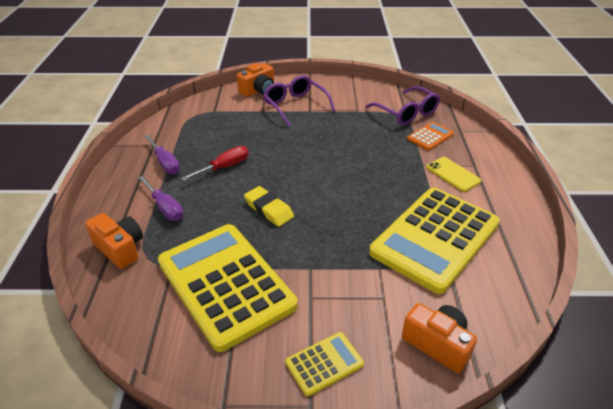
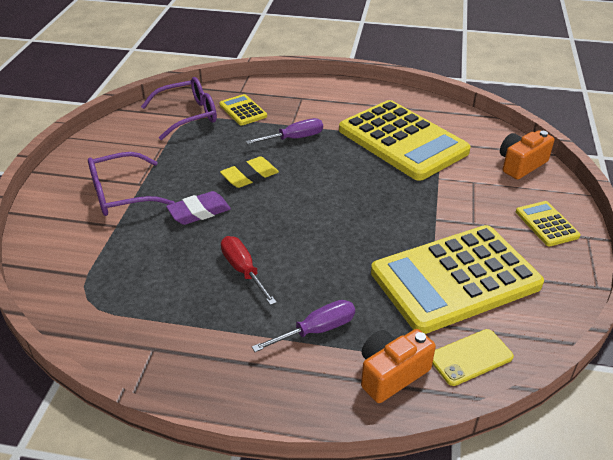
camera: 80 degrees left, 0 degrees up
(165, 163) = (210, 332): purple screwdriver -> purple screwdriver (294, 138)
(258, 90) = (53, 224): orange camera -> none
(269, 209) = (340, 238): yellow eraser -> yellow eraser (249, 176)
(285, 139) = (199, 212): none -> purple eraser
(430, 136) = (243, 111): orange calculator -> yellow calculator
(452, 174) = (312, 112): yellow phone -> yellow phone (470, 357)

